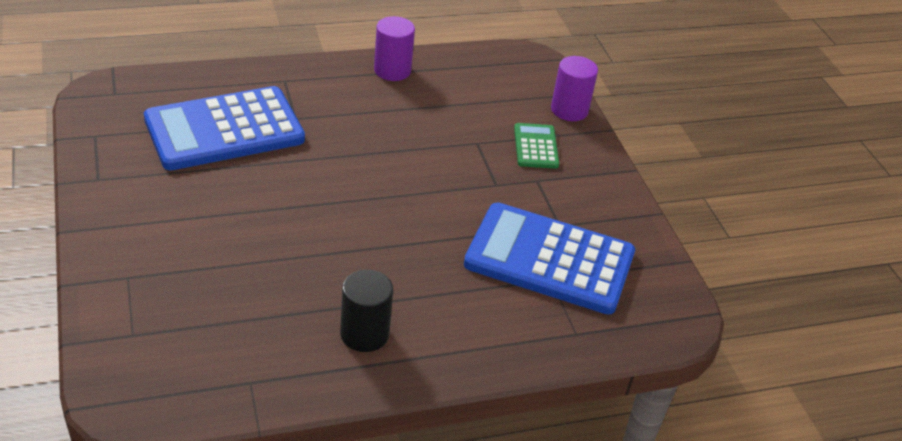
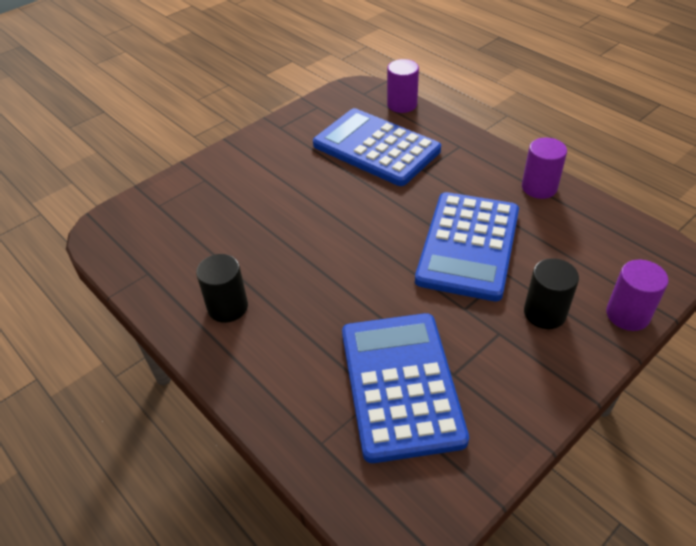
camera: 70 degrees right, 5 degrees up
(171, 79) = (402, 104): none -> purple cylinder
(425, 145) = (468, 246): none -> blue calculator
(536, 147) = (544, 313): green calculator -> black cylinder

